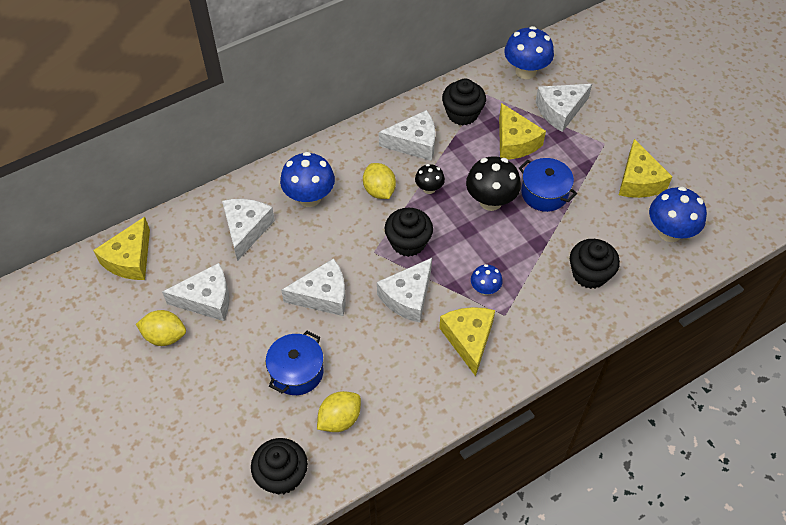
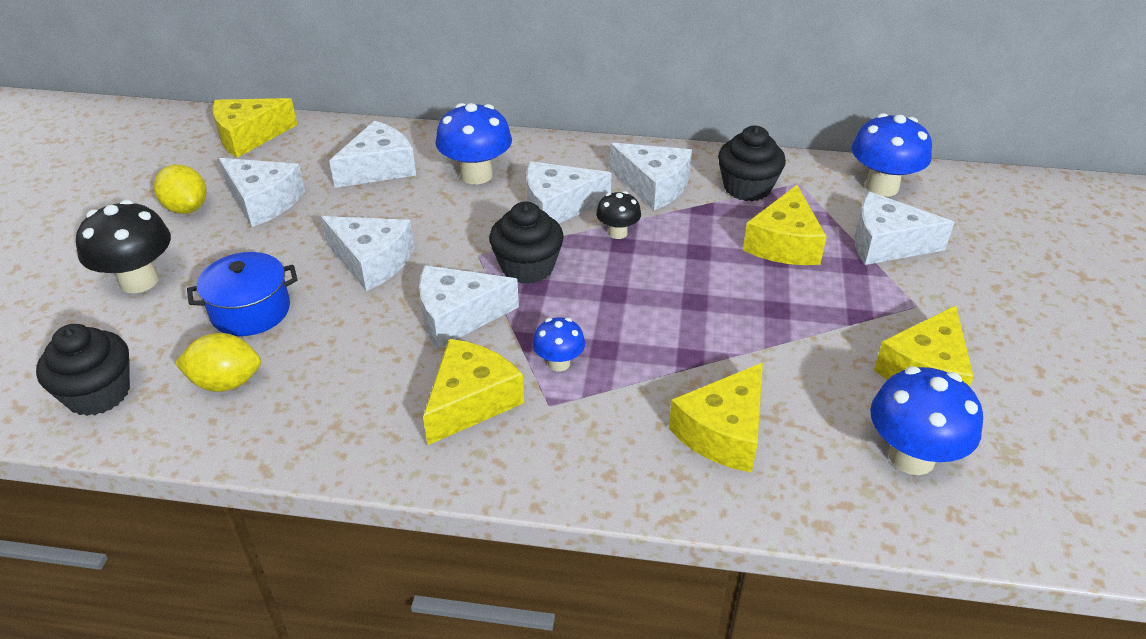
camera: 40 degrees right, 15 degrees down
(379, 190) = (558, 206): yellow lemon -> white cheese
(490, 201) = (679, 282): black mushroom -> black mushroom (139, 281)
(544, 193) = (763, 312): blue pot -> none
(589, 274) = (723, 432): black cupcake -> yellow cheese

